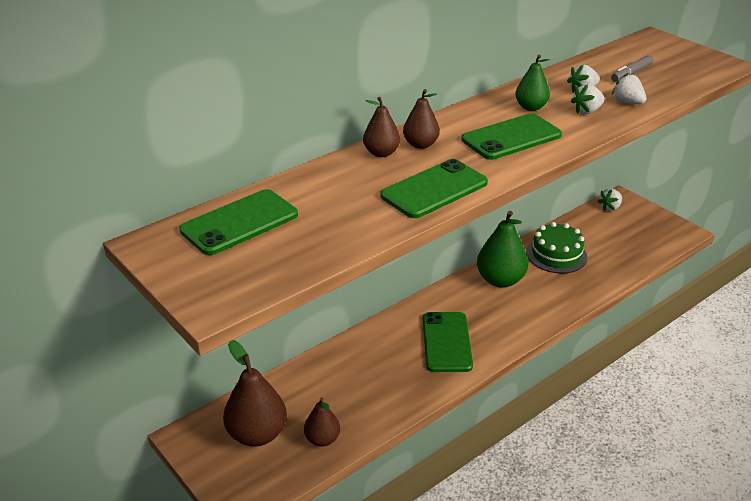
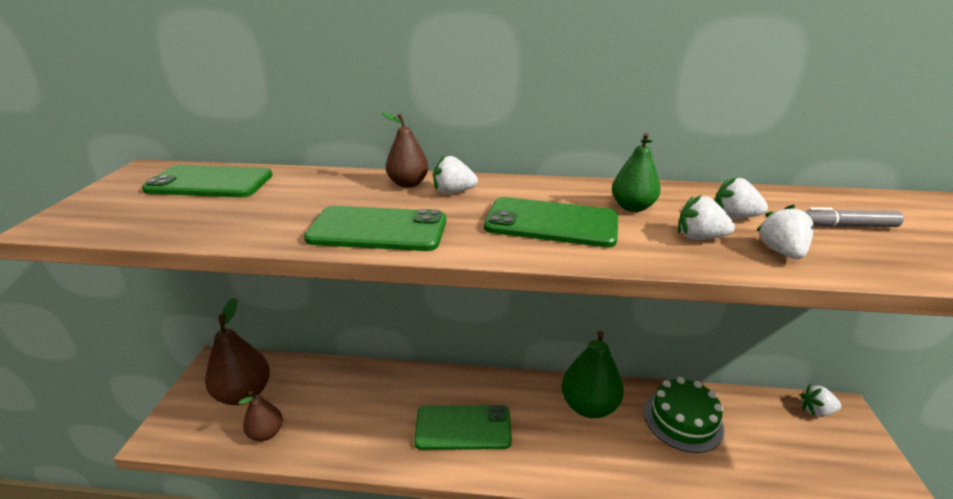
camera: 45 degrees right, 5 degrees down
(420, 144) = (453, 192): brown pear -> white strawberry
(446, 342) = (463, 427): green phone -> green phone turned 45 degrees clockwise

